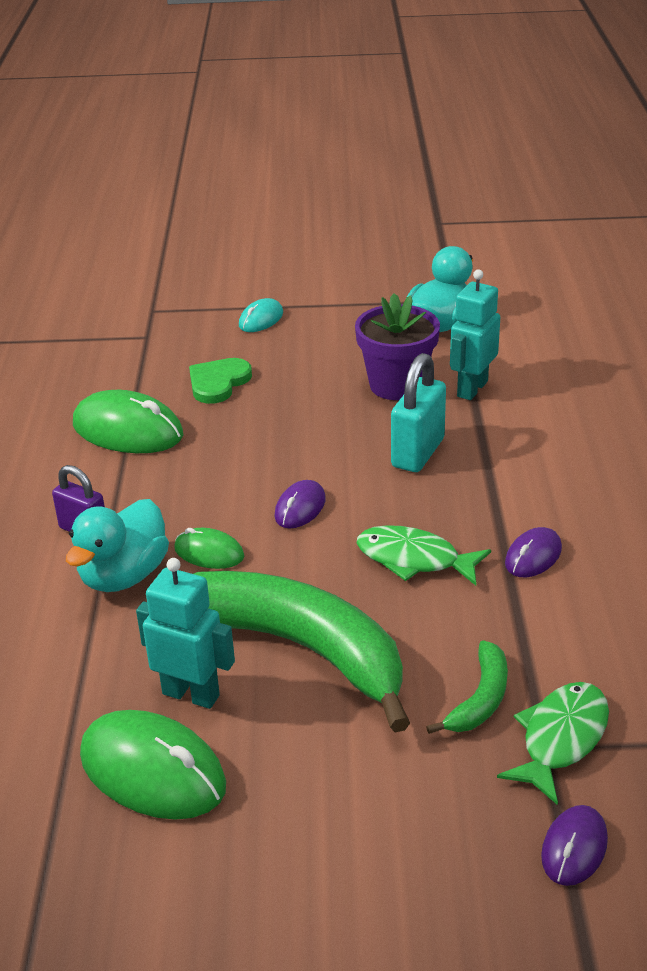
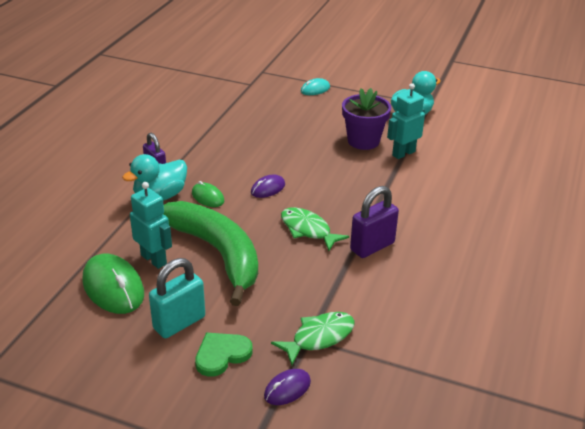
camera: 20 degrees right, 0 degrees up
(128, 430) = (209, 128): green mouse -> none
(218, 383) = (270, 116): green heart -> green heart (222, 355)
(417, 453) = (349, 178): turquoise padlock -> turquoise padlock (179, 323)
(480, 699) = (292, 306): green banana -> none
(533, 556) = (372, 246): purple mouse -> purple padlock

